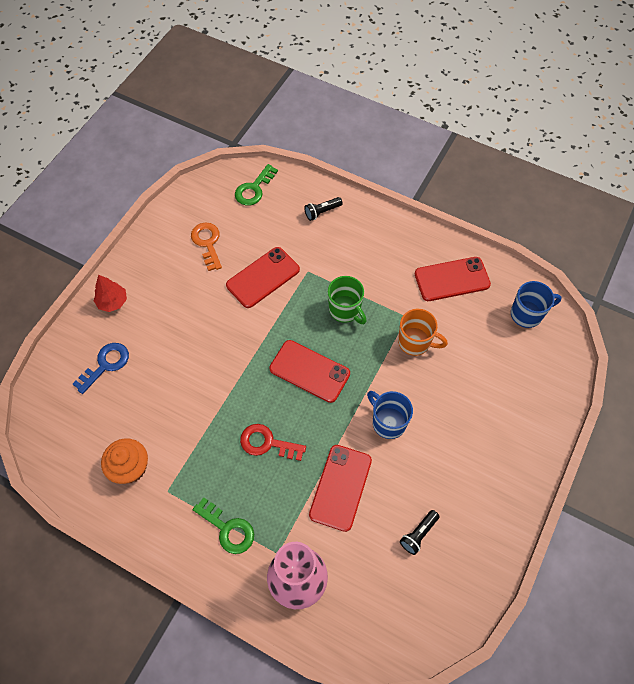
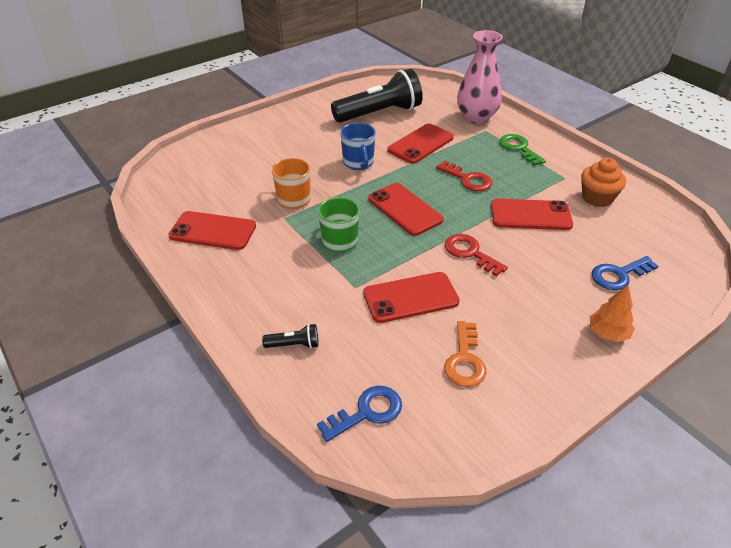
camera: 155 degrees left, 20 degrees down
(112, 302) = (608, 333): red tree -> orange tree
(192, 412) = (530, 215): none -> red phone
(233, 340) = (470, 253): none -> red key
(254, 189) = (367, 412): green key -> blue key
(418, 534) = (379, 113): black flashlight -> black flashlight, size x2.48
(527, 314) = (176, 187): blue mug -> none

